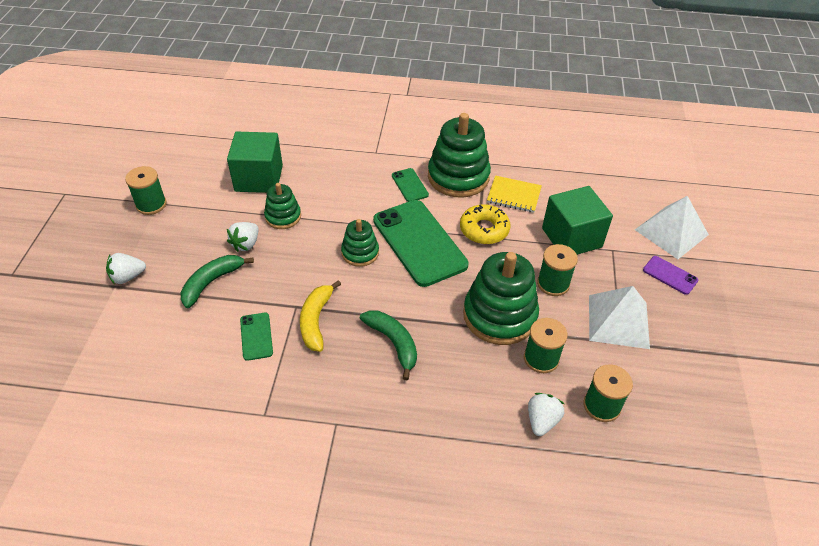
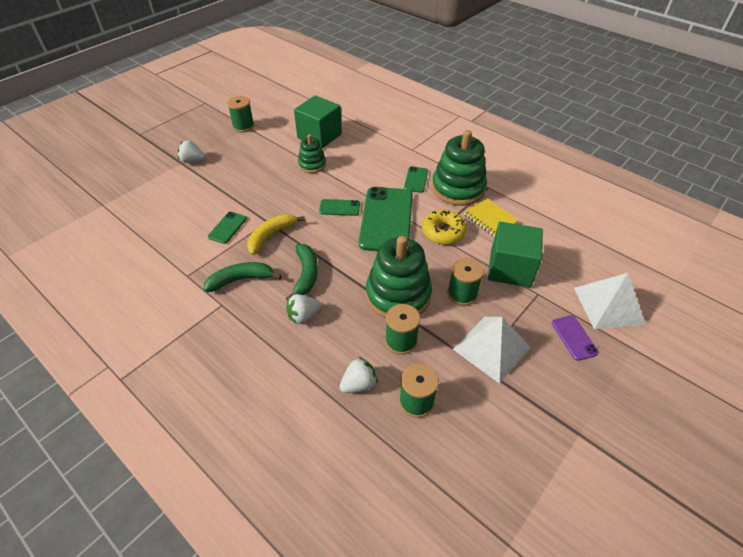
camera: 35 degrees right, 0 degrees up
(212, 282) = (233, 184): green banana -> green banana (241, 280)
(246, 244) = (274, 171): white strawberry -> white strawberry (303, 316)
(360, 253) = (339, 208): green stacking toy -> green phone

